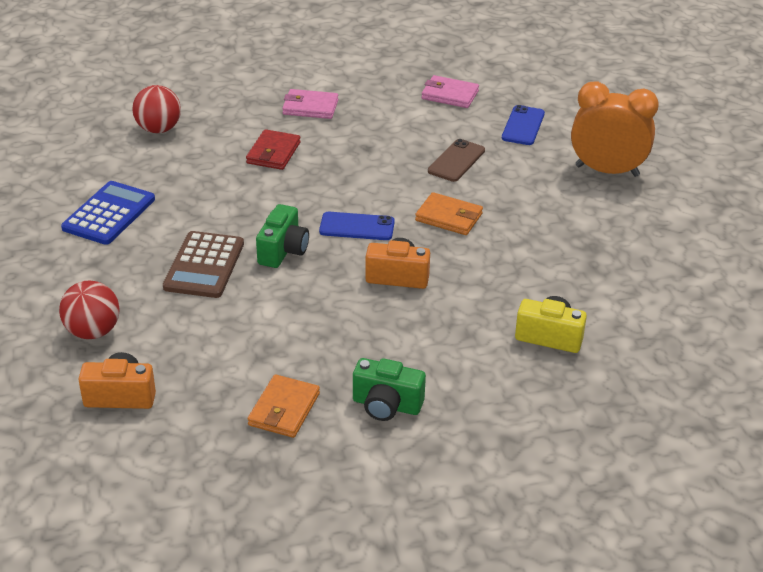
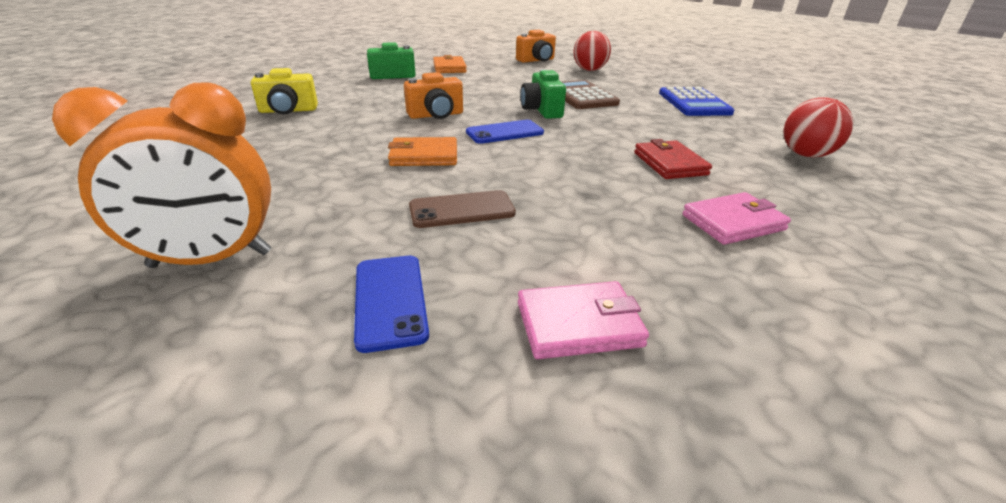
camera: 150 degrees right, 5 degrees down
(456, 161) = (462, 210): brown phone -> brown phone turned 75 degrees clockwise

